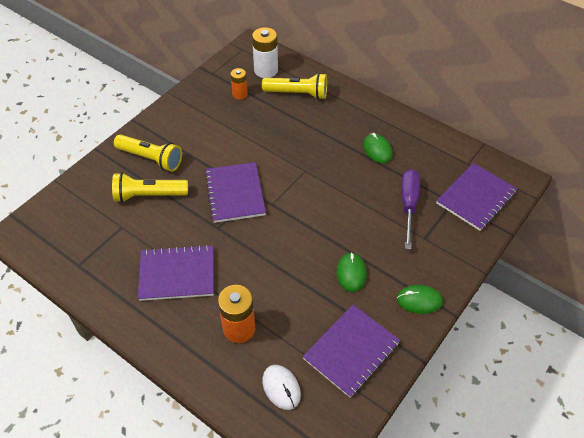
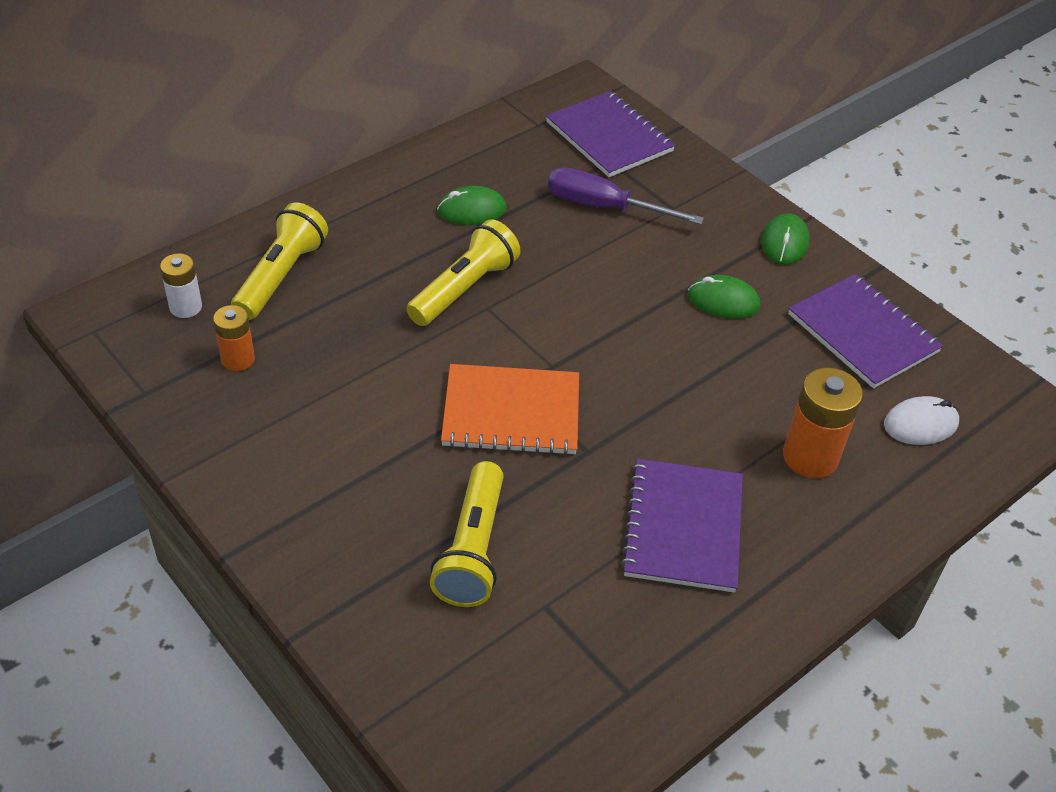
camera: 80 degrees left, 5 degrees down
(151, 159) = (368, 534): yellow flashlight -> yellow flashlight (464, 289)
(235, 193) = (511, 412): purple notebook -> orange notebook
(266, 70) = (186, 307): white battery -> white battery, size x0.61

